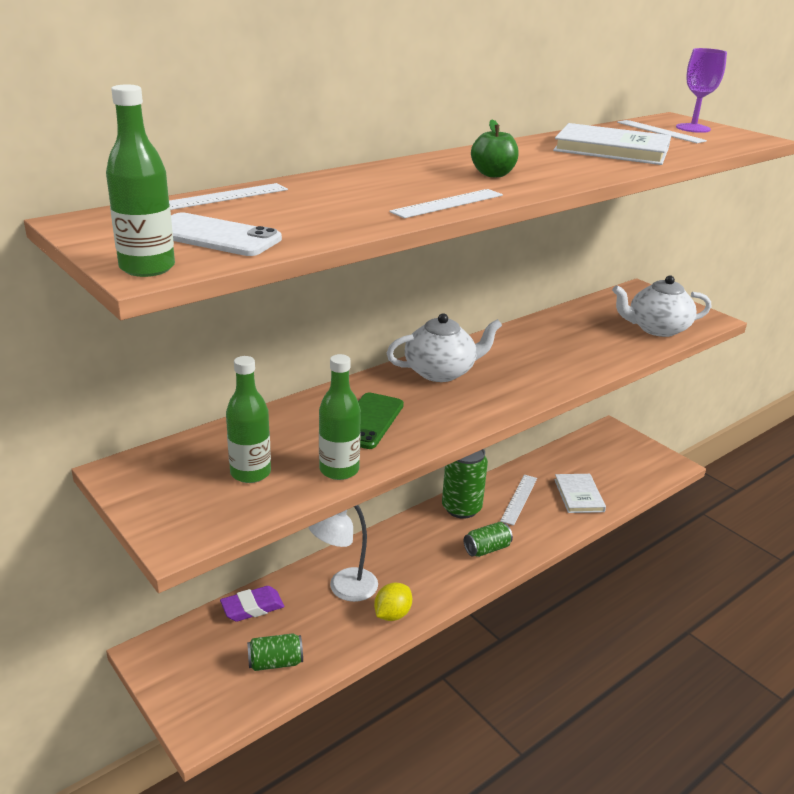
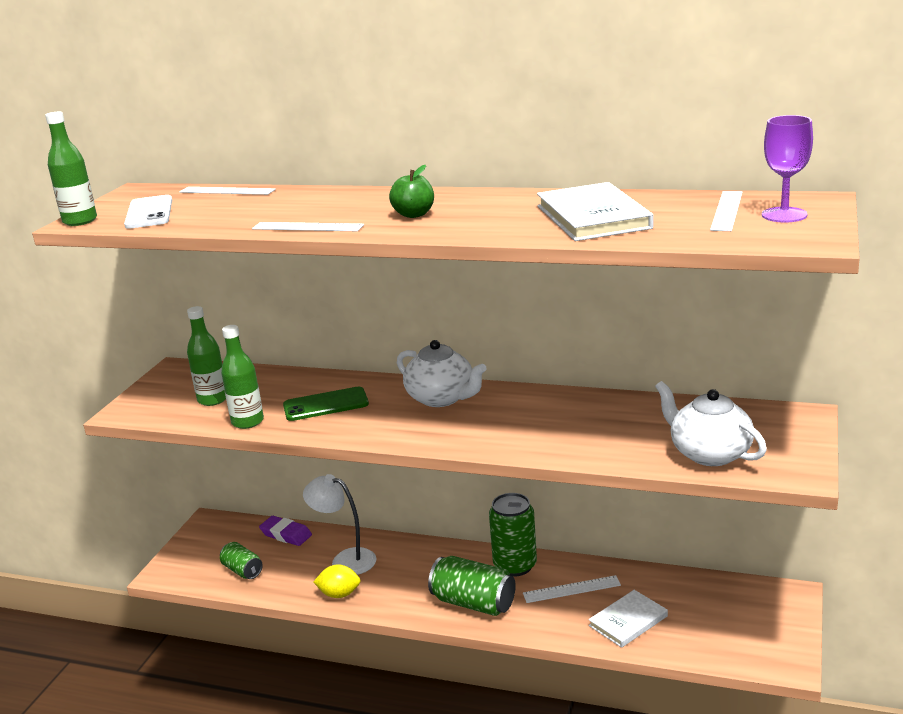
camera: 60 degrees right, 5 degrees down
(487, 549) = (473, 603): green can -> green can, size x1.66

